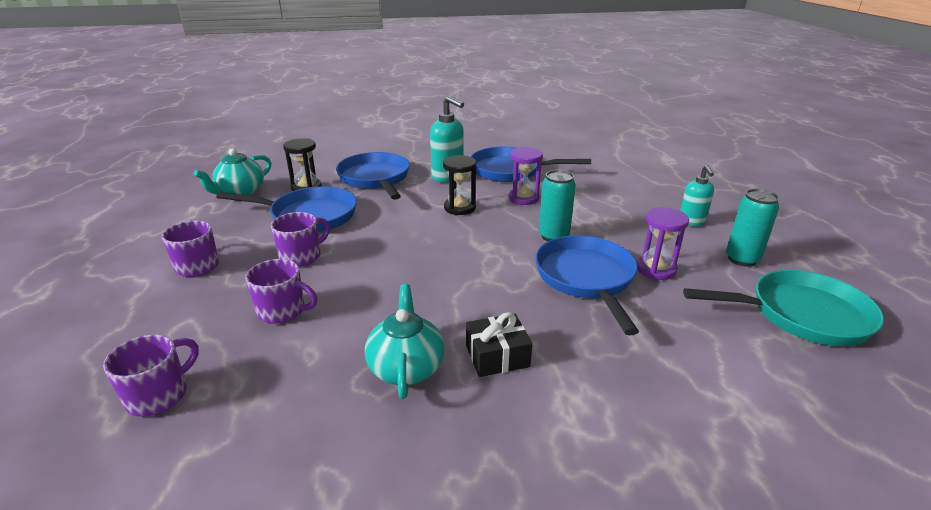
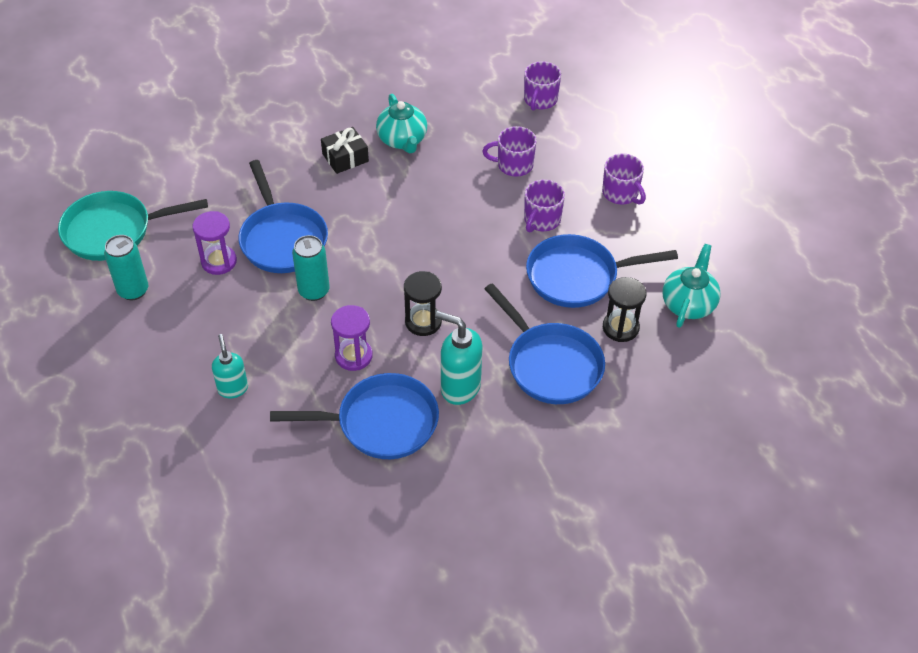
camera: 165 degrees right, 20 degrees up
(691, 222) = (163, 344): turquoise soap dispenser -> turquoise soap dispenser (233, 388)

